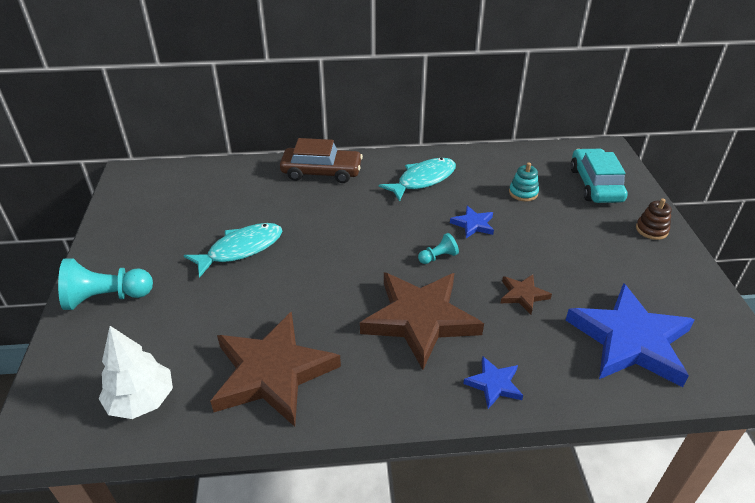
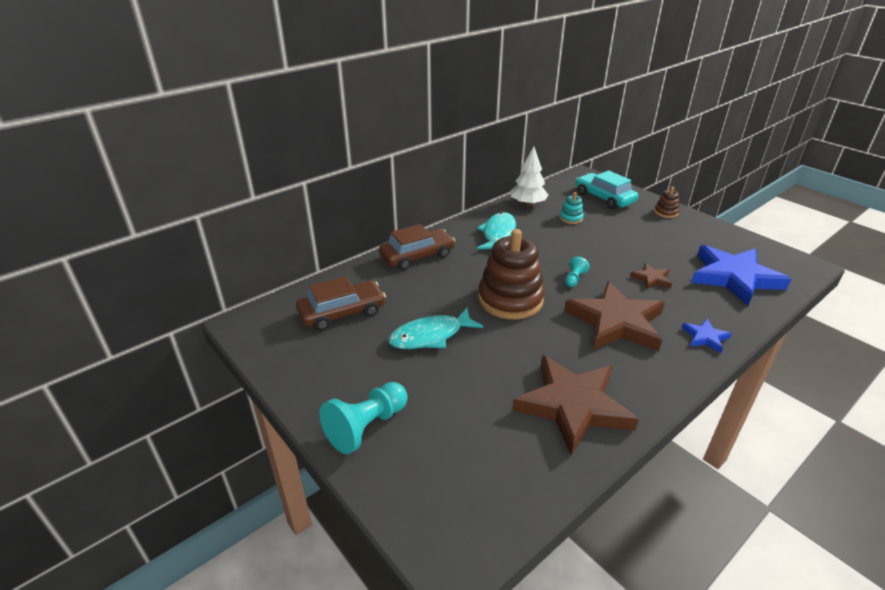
camera: 35 degrees left, 5 degrees down
(142, 400) = (507, 481): white tree -> white tree (528, 204)
(202, 197) = (342, 313): none -> brown car
(241, 249) = (431, 336): turquoise fish -> turquoise fish turned 135 degrees counterclockwise
(349, 249) = (510, 299): none -> brown stacking toy
(473, 224) = (567, 249): blue star -> none

